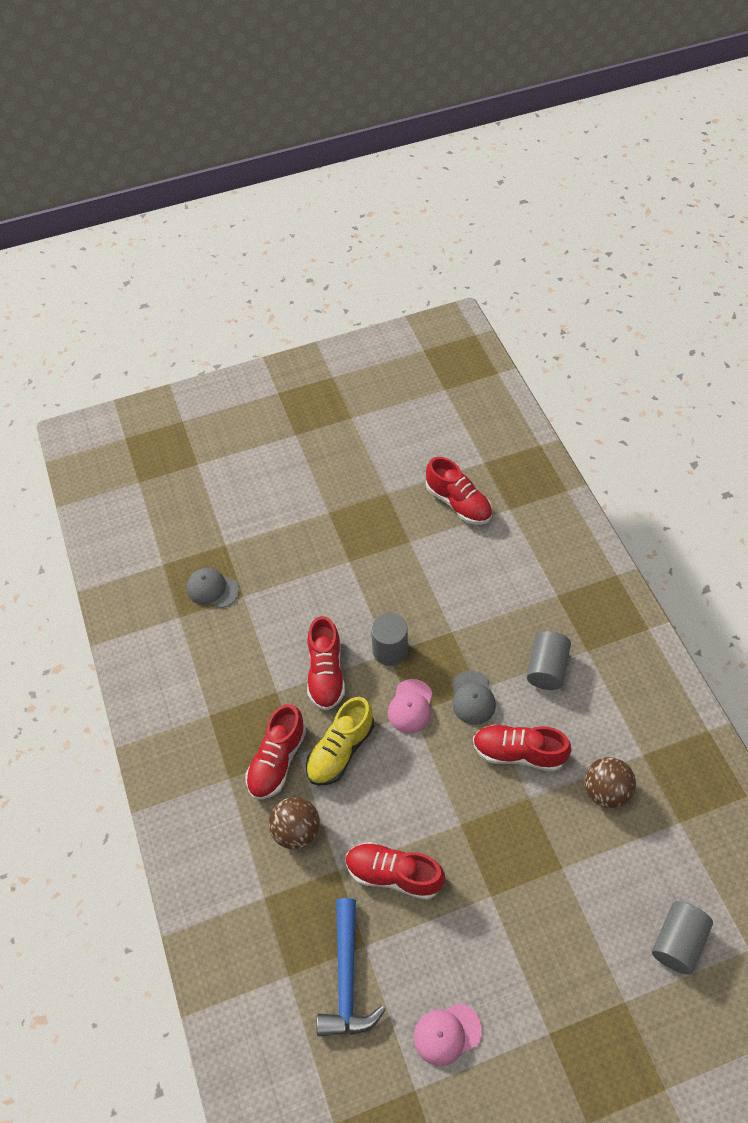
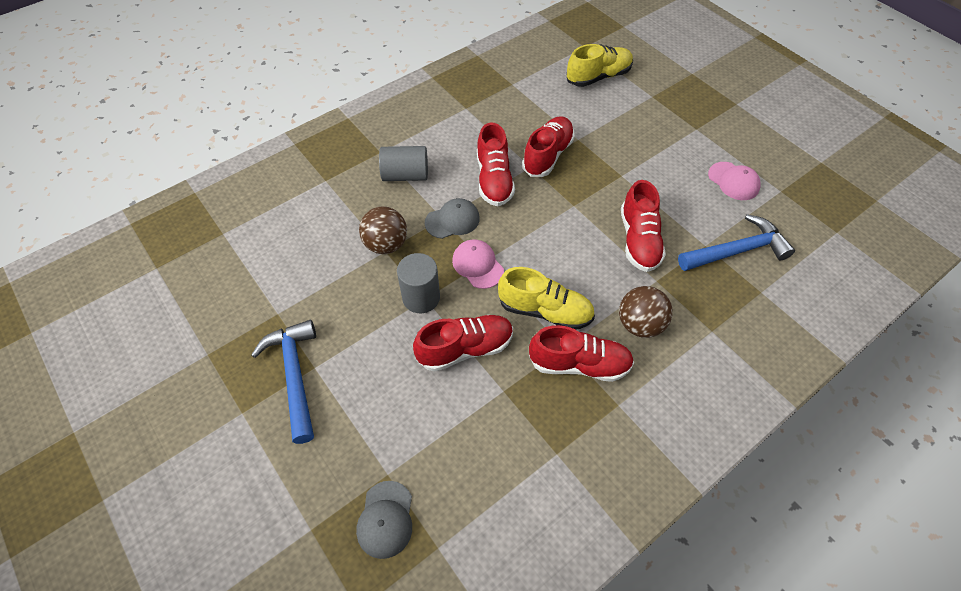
camera: 110 degrees left, 0 degrees up
(347, 547) = (294, 375): none -> blue hammer
(410, 706) = (477, 265): pink cap -> pink cap turned 120 degrees counterclockwise
(458, 503) = (217, 280): red shoe -> red shoe (547, 155)
(605, 791) = (505, 124): brown ball -> brown ball (386, 244)
(677, 942) = (598, 77): grey cylinder -> yellow shoe

